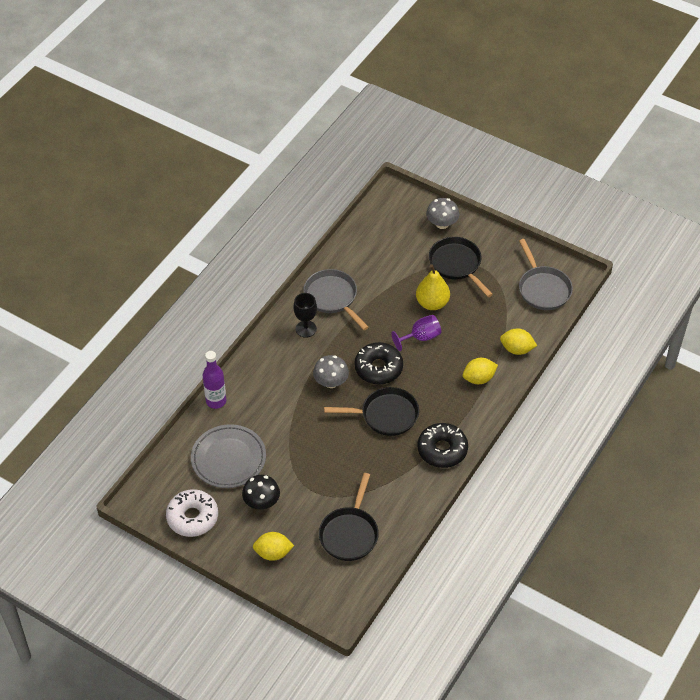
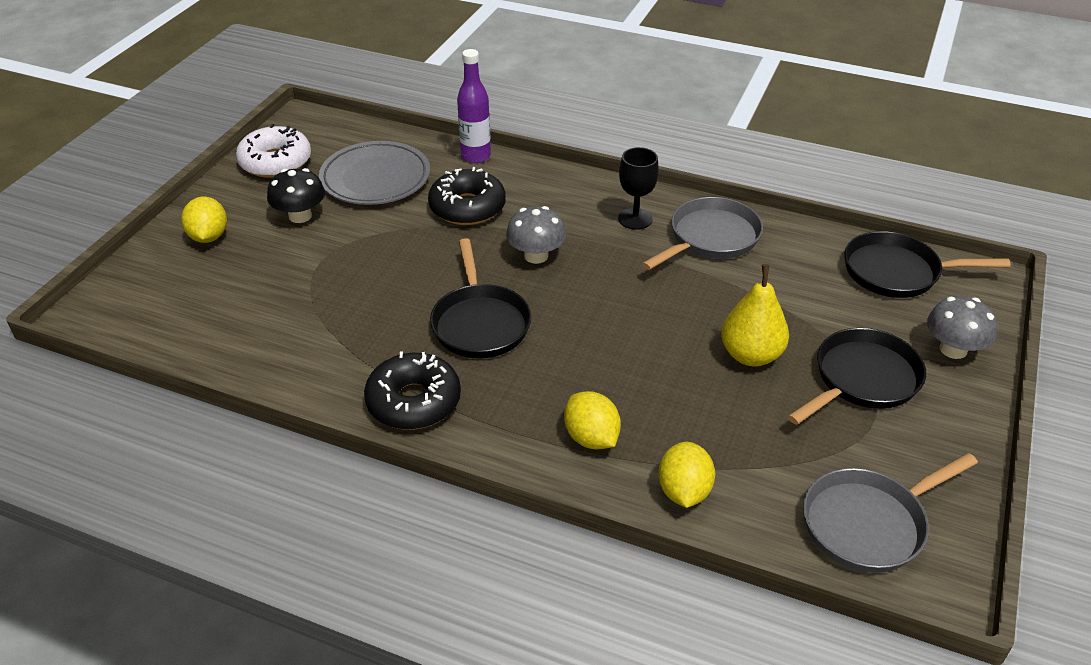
camera: 80 degrees right, 10 degrees down
(350, 533) = (238, 308): black pan -> black pan (897, 272)
(378, 368) = (579, 304): black donut -> black donut (467, 207)
(421, 337) = (664, 348): purple goblet -> none

